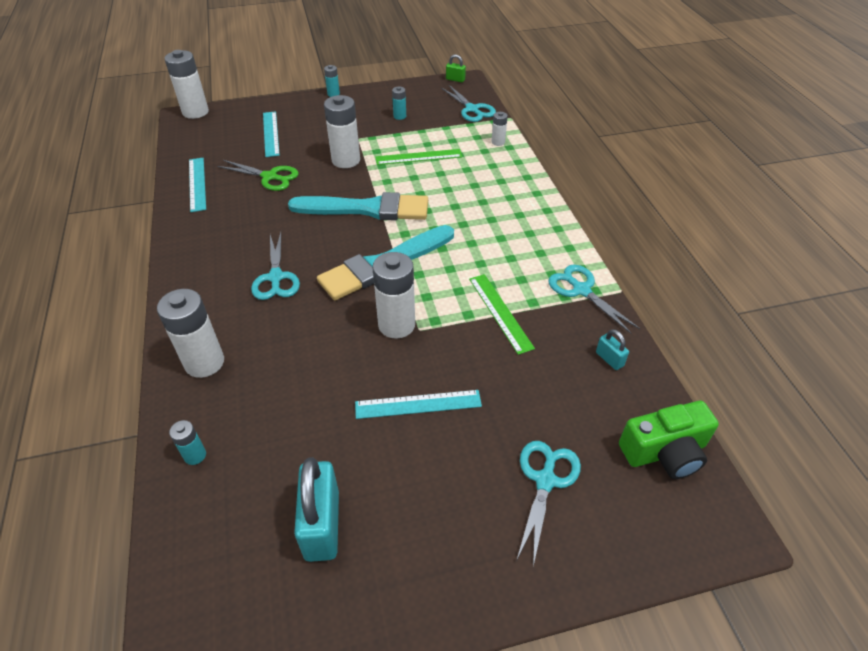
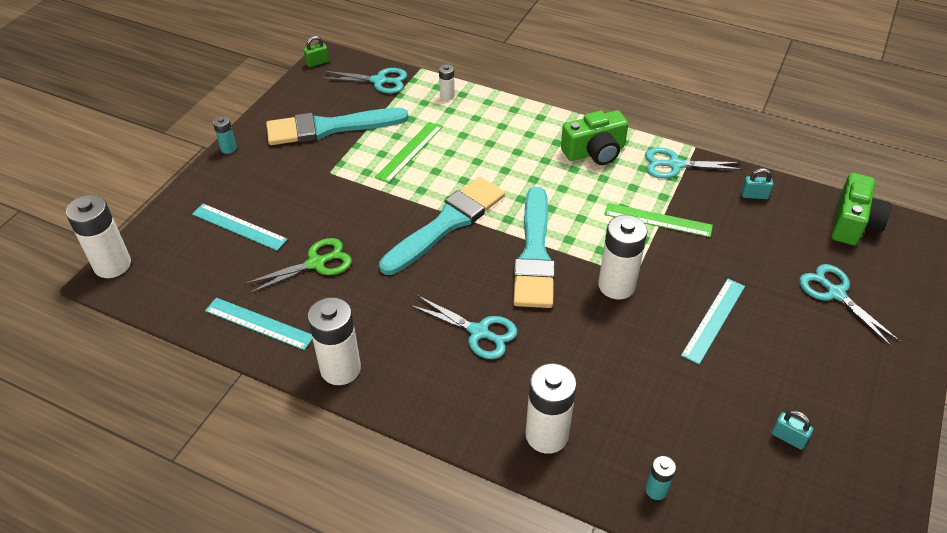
camera: 50 degrees left, 0 degrees up
(322, 525) = (788, 438): turquoise padlock -> turquoise padlock, size x0.48
(346, 160) = (355, 199): white battery -> white battery (340, 369)
(399, 116) = (329, 128): turquoise battery -> turquoise brush
(535, 239) = (594, 152): none -> green camera

